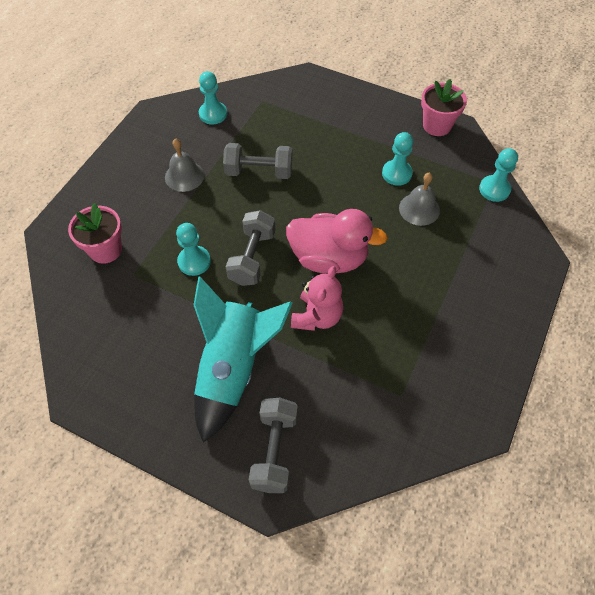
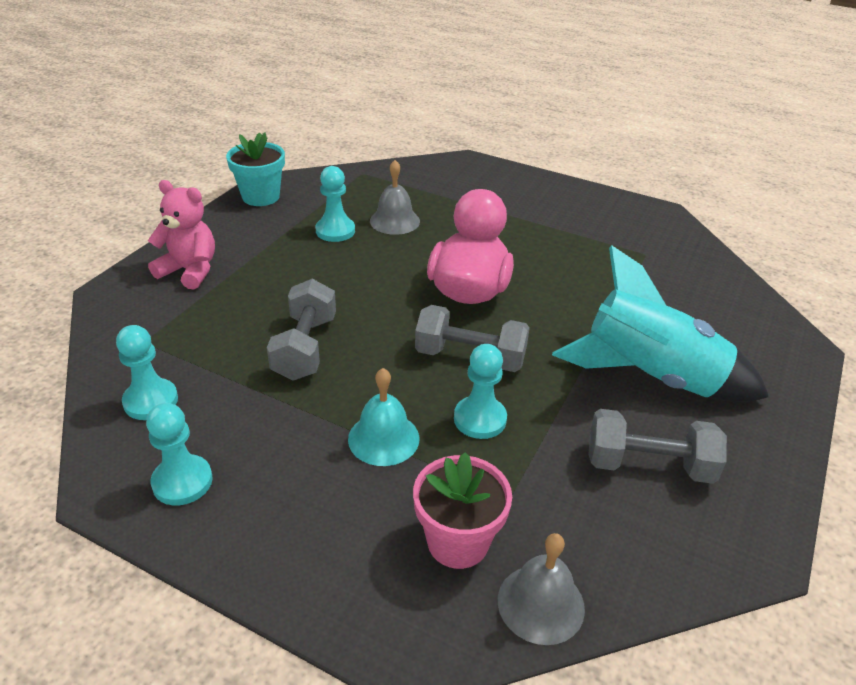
camera: 90 degrees left, 20 degrees down
(180, 215) = (383, 438): none -> turquoise bell
(184, 176) = (295, 436): grey bell -> grey bell (541, 603)
(274, 450) = (746, 343): grey dumbbell -> grey dumbbell (648, 465)
(317, 317) = (559, 304): pink teddy bear -> pink teddy bear (189, 271)
(437, 125) = (261, 197): pink flower pot -> turquoise flower pot
(494, 189) = (372, 173): turquoise pawn -> turquoise pawn (182, 482)

